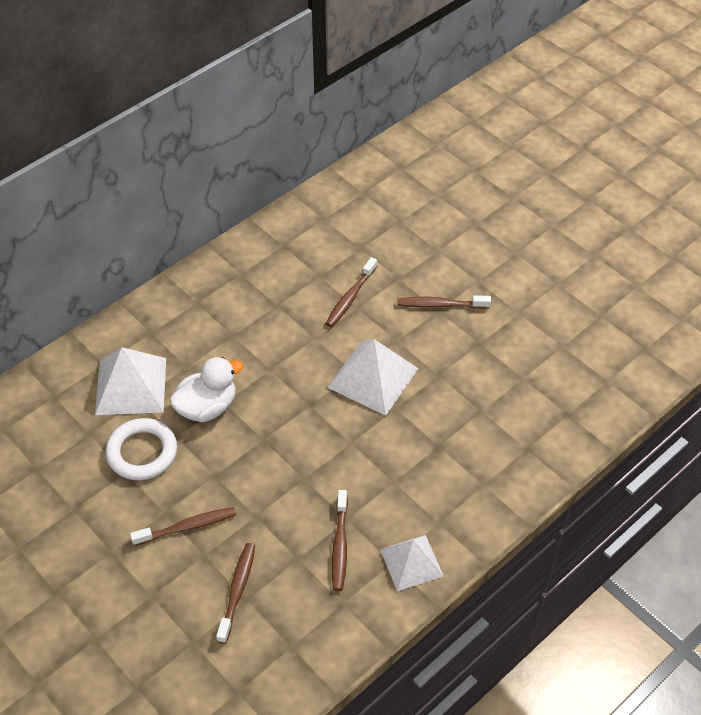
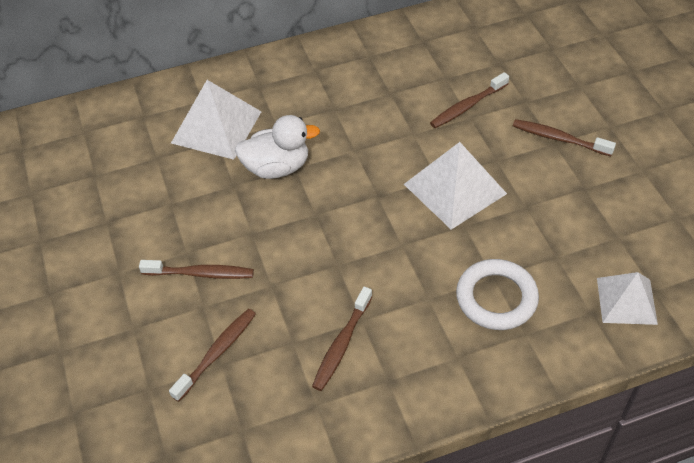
camera: 25 degrees right, 0 degrees up
(142, 452) = (195, 190): white ring -> white ring (496, 298)
(411, 562) = (409, 388): white pyramid -> white pyramid (626, 301)

